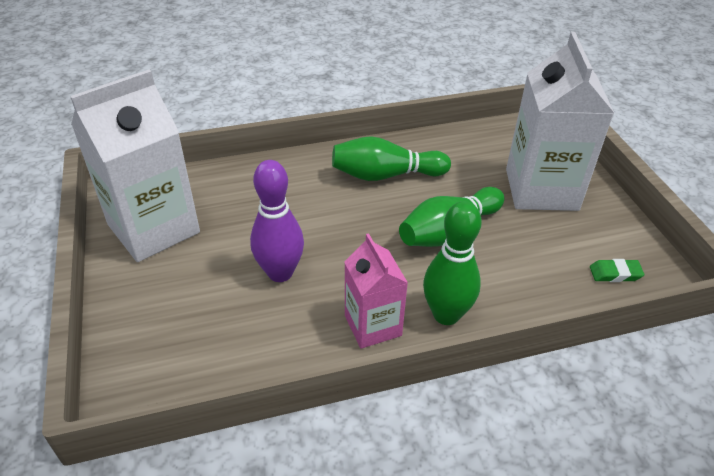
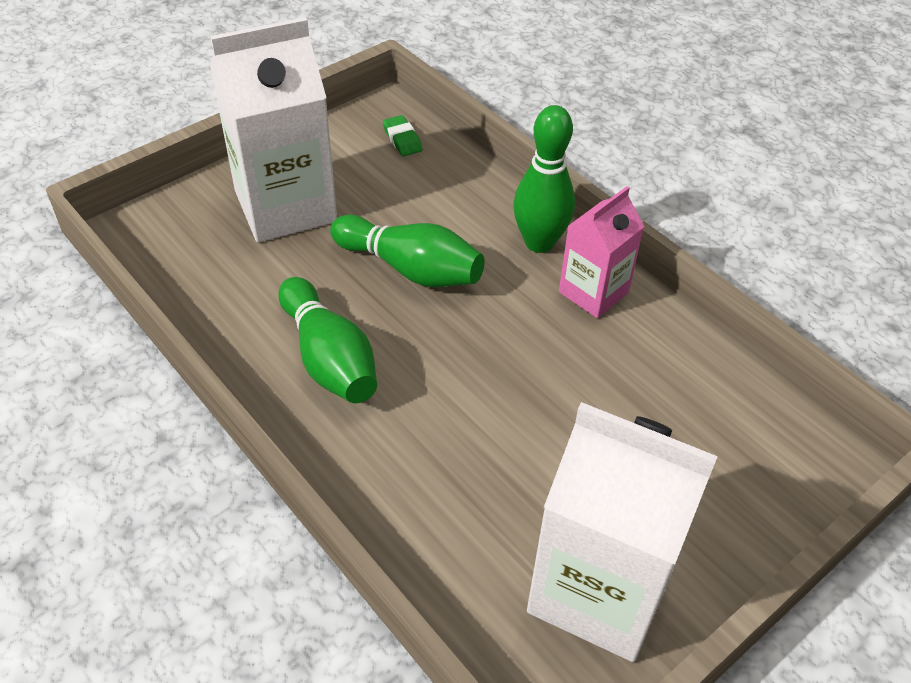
camera: 115 degrees left, 5 degrees up
(280, 273) = (578, 399): purple bowling pin -> none

